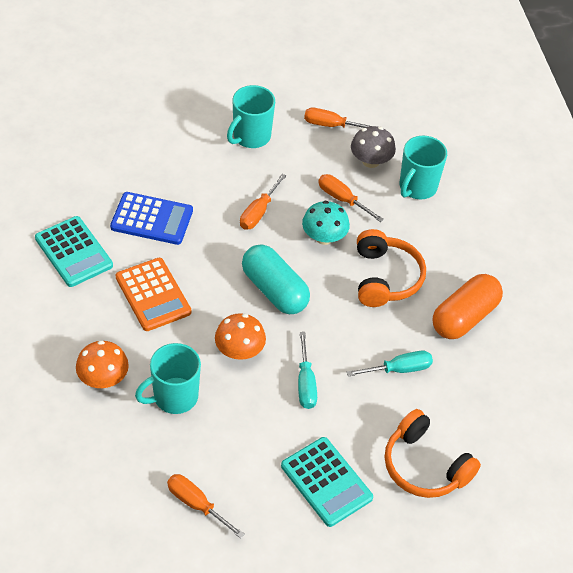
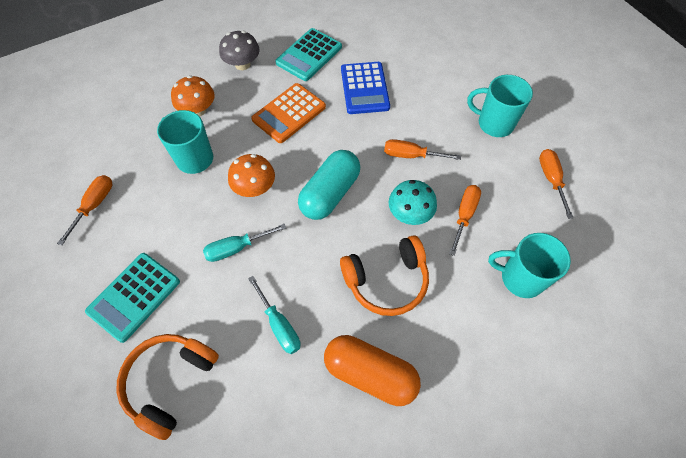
camera: 75 degrees right, 10 degrees up
(371, 161) = (528, 226): grey mushroom -> grey mushroom (242, 64)

